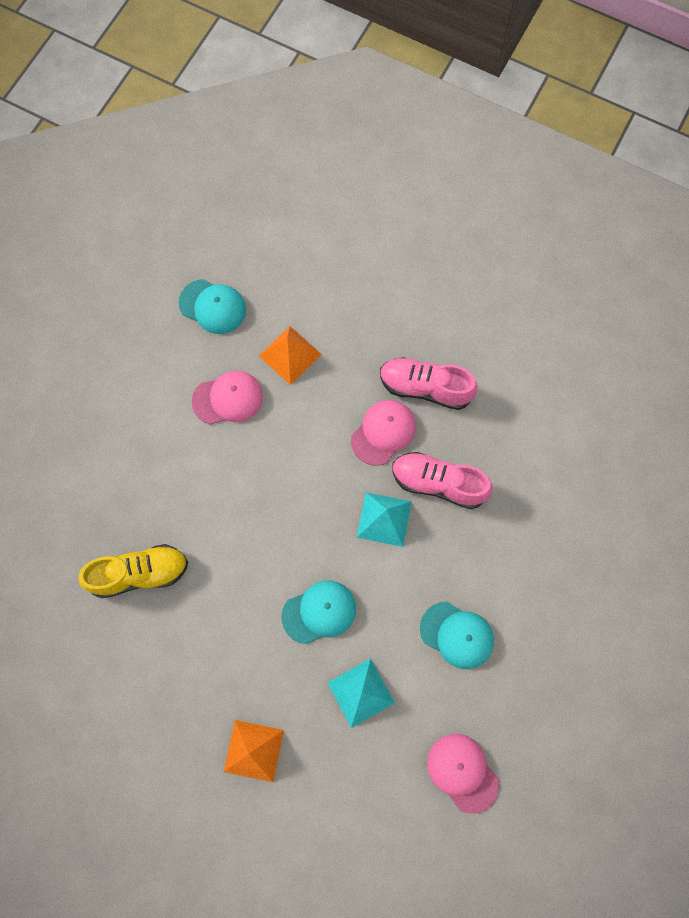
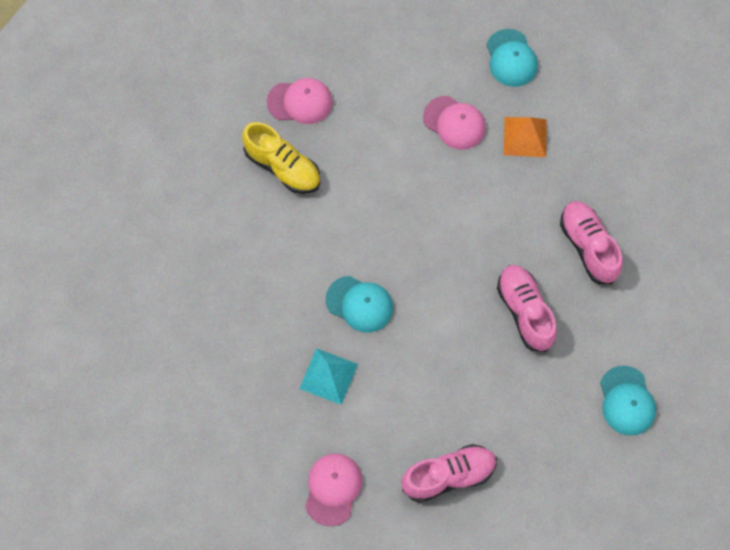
camera: 50 degrees right, 5 degrees down
(254, 751) = (229, 337): orange pyramid -> none
(383, 432) = (527, 245): pink cap -> pink cap (300, 102)
(384, 519) = (464, 295): turquoise pyramid -> none
(457, 635) = (426, 410): turquoise cap -> turquoise cap (627, 401)
(527, 664) = (448, 476): none -> pink shoe

